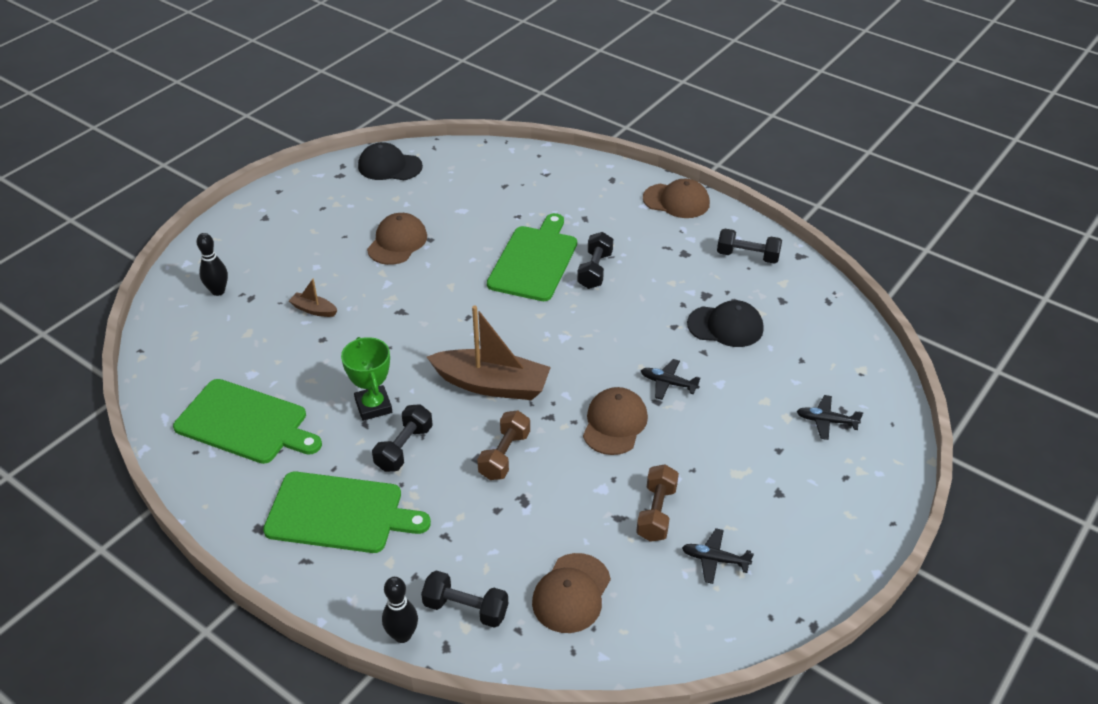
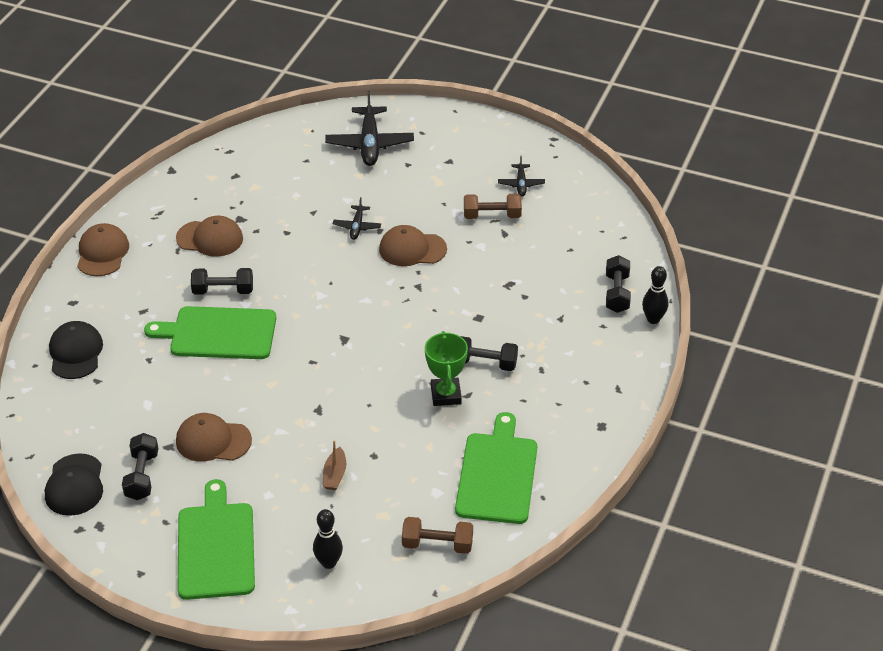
camera: 105 degrees left, 0 degrees up
(340, 513) = (566, 382): green cutting board -> green cutting board (216, 546)
(373, 406) = (446, 395): green trophy -> green trophy turned 60 degrees counterclockwise
(492, 385) = (394, 327): brown boat -> none
(504, 455) = (469, 303): brown dumbbell -> brown dumbbell (437, 544)
(571, 593) = (579, 245): brown cap -> brown cap (210, 238)
(725, 326) = (278, 203): black cap -> black cap (75, 353)
(747, 256) = (179, 200): black dumbbell -> black dumbbell (142, 476)
(826, 421) = (369, 144): black plane -> black plane, size x1.93

